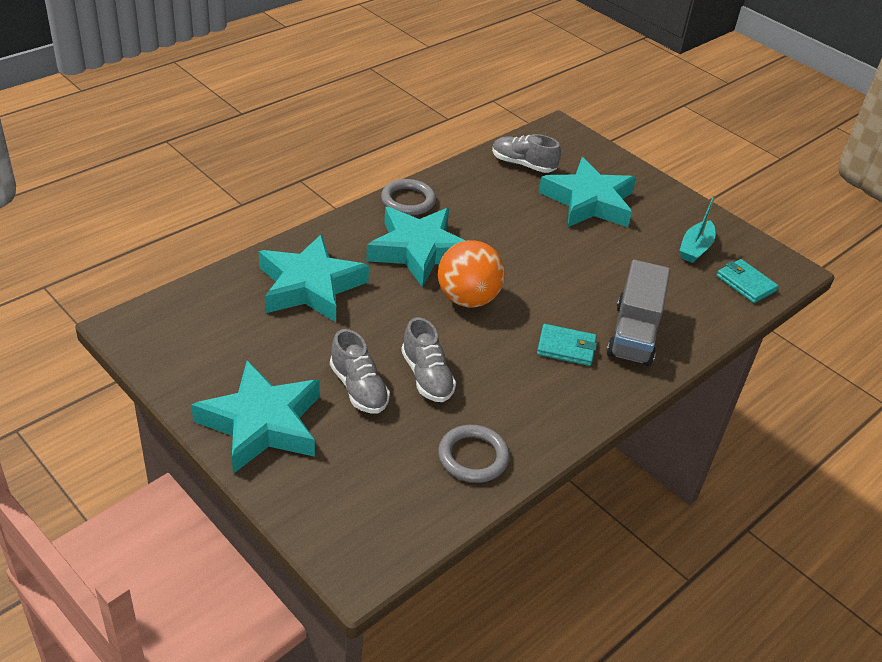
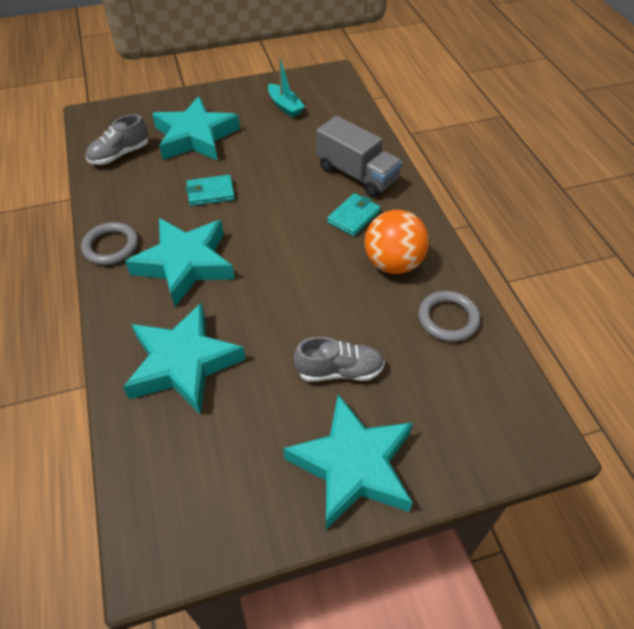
camera: 60 degrees left, 10 degrees up
(426, 377) = (346, 316): grey shoe -> none
(467, 299) = (266, 254): orange ball -> orange ball (393, 263)
(746, 283) = (335, 99): turquoise wallet -> turquoise wallet (211, 193)

